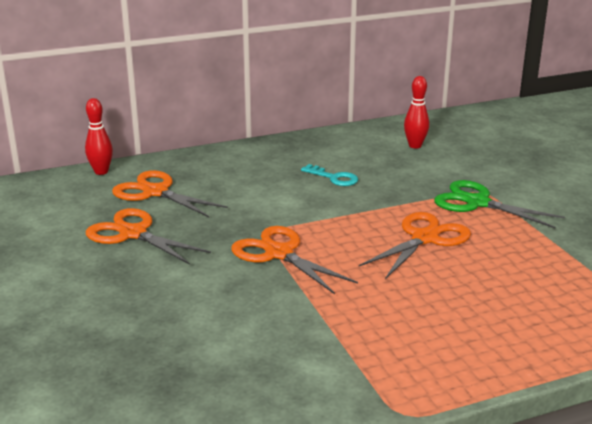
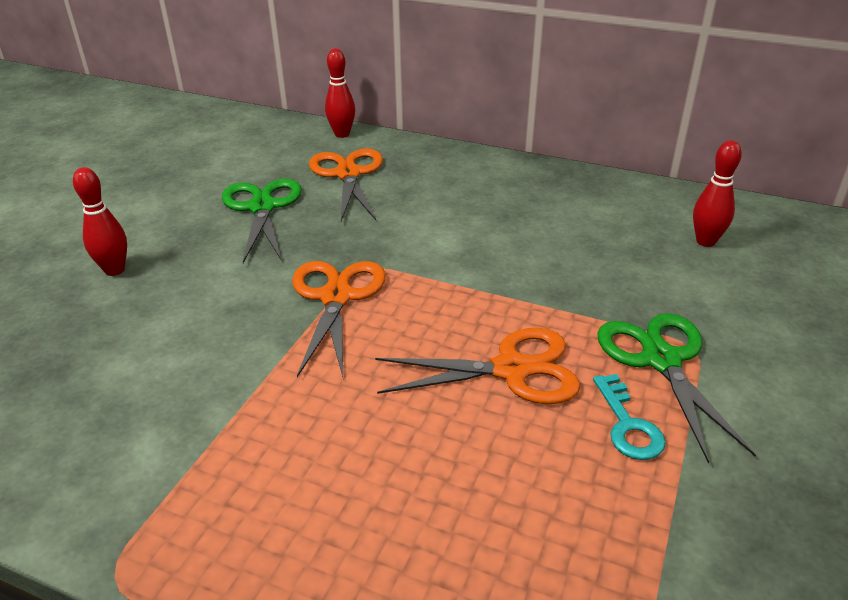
camera: 45 degrees right, 10 degrees up
(99, 312) = (115, 270): none -> red bowling pin
(133, 234) = (262, 207): orange scissors -> green scissors
(333, 178) = (537, 238): turquoise key -> turquoise key (628, 424)

